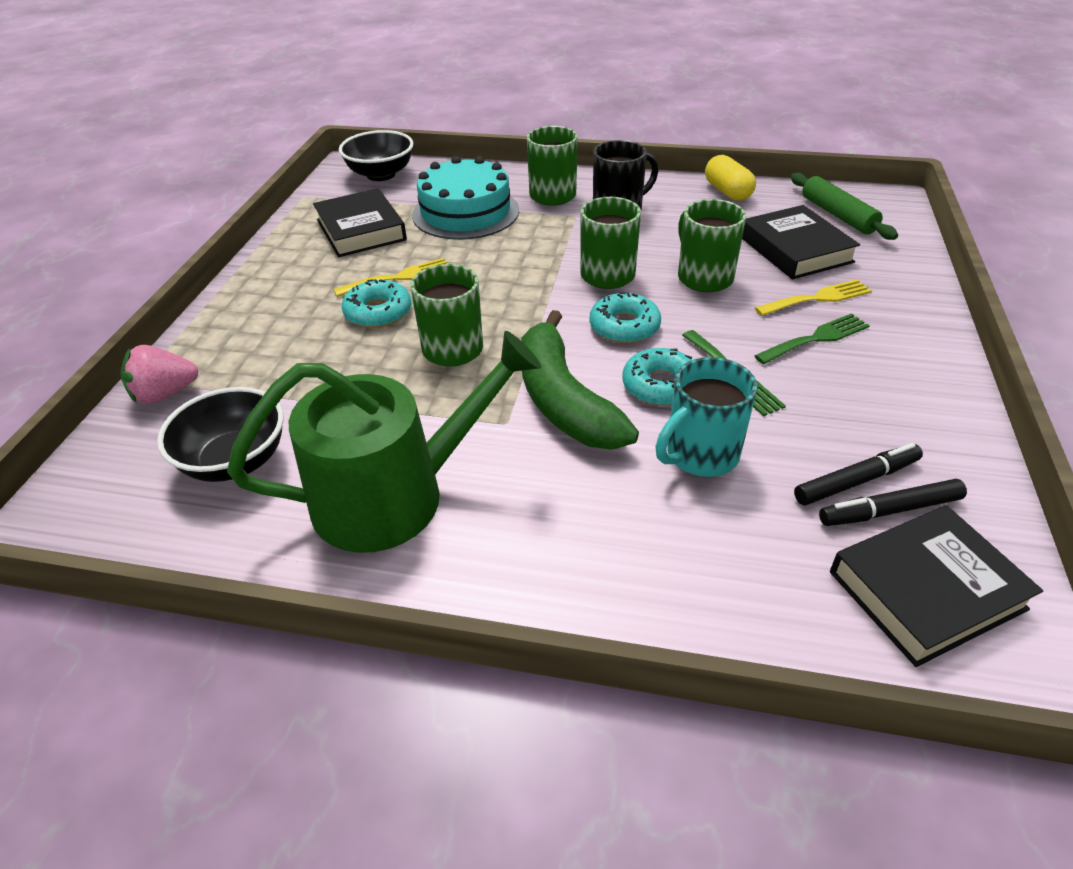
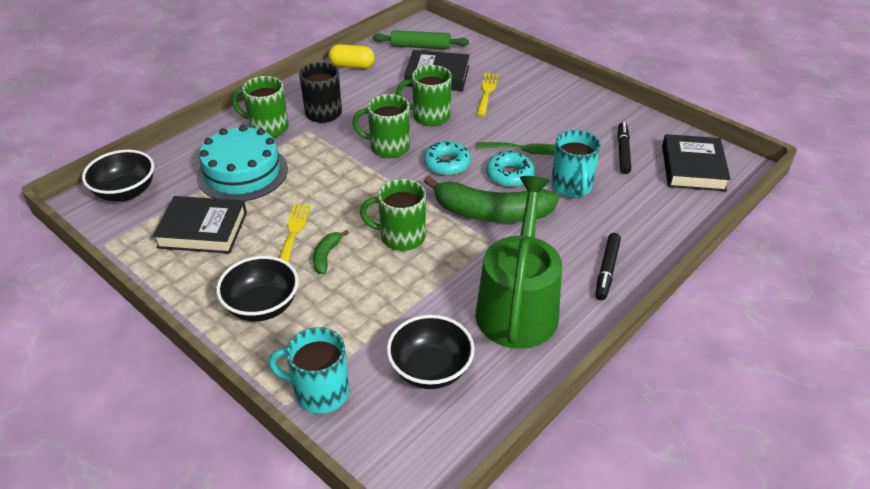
camera: 60 degrees left, 0 degrees up
(165, 394) = (320, 392): pink strawberry -> turquoise mug
(274, 307) = (262, 306): none -> black bowl
(378, 312) = (326, 256): turquoise donut -> green banana
(816, 338) = (518, 110): green fork -> none
(890, 510) = (646, 153): black marker -> black marker (607, 270)

